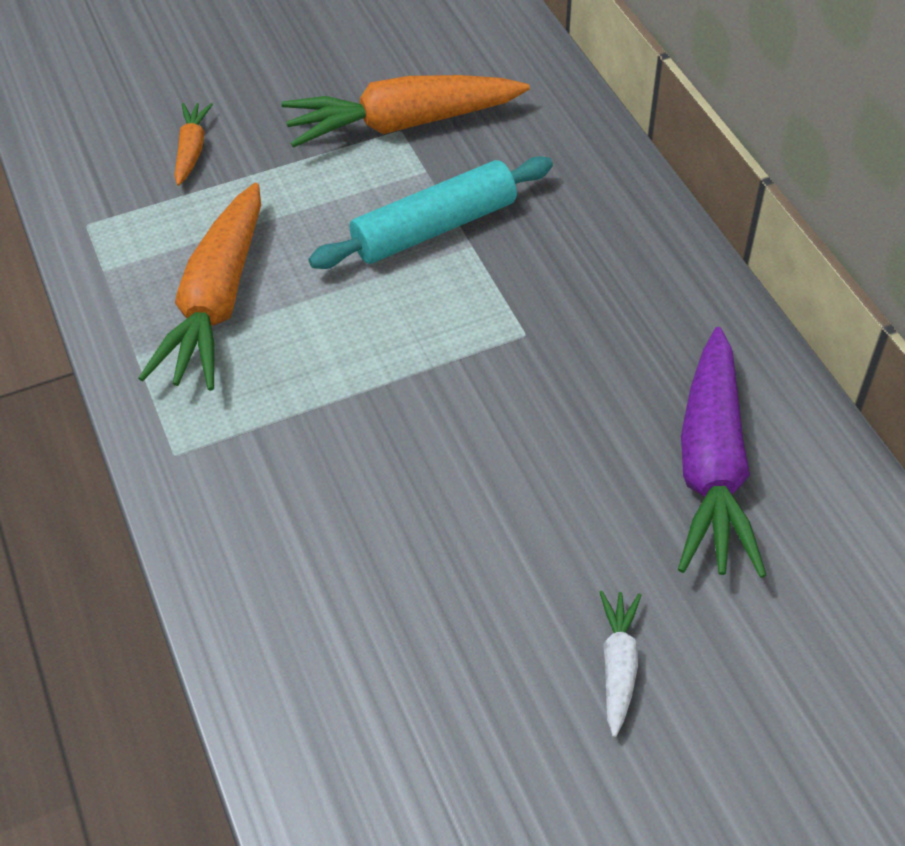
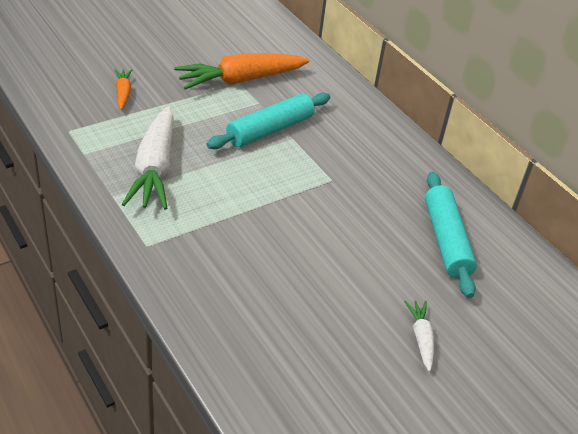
camera: 15 degrees left, 10 degrees down
(216, 303) = (154, 168): orange carrot -> white carrot
(712, 468) = (446, 240): purple carrot -> turquoise rolling pin

